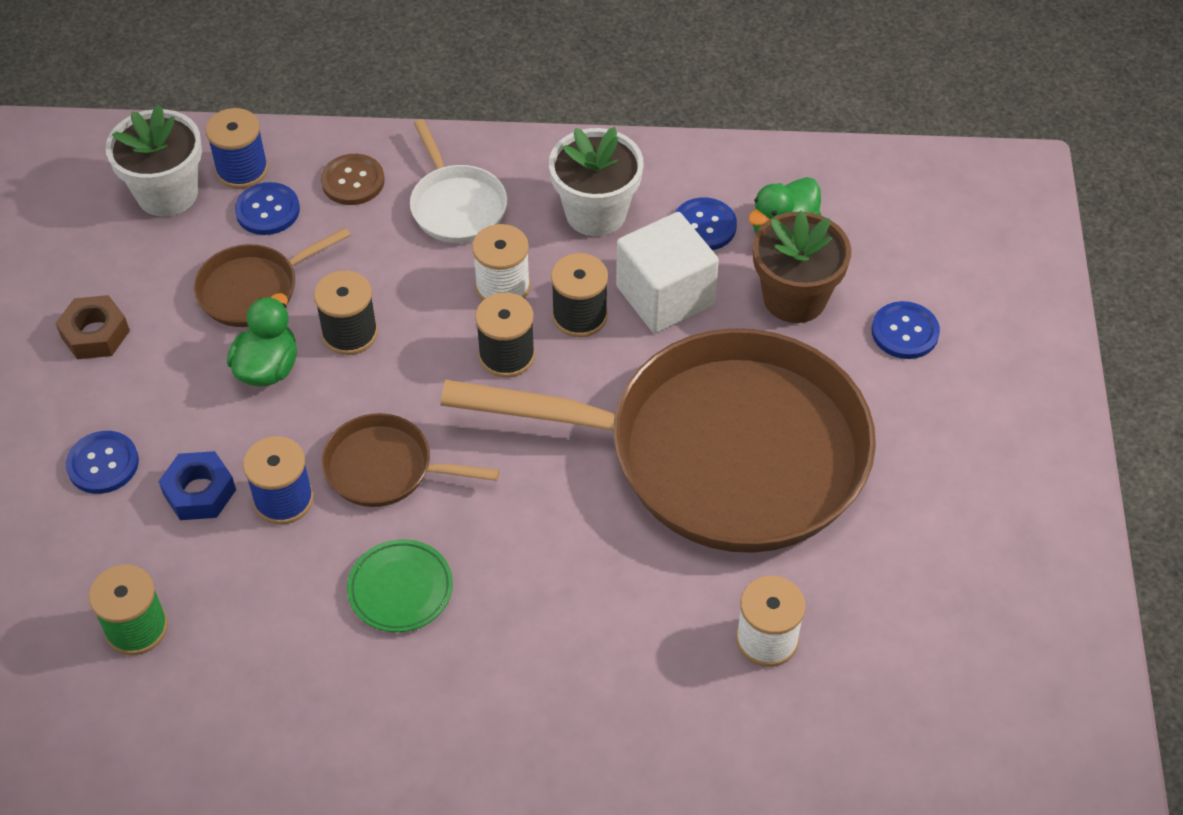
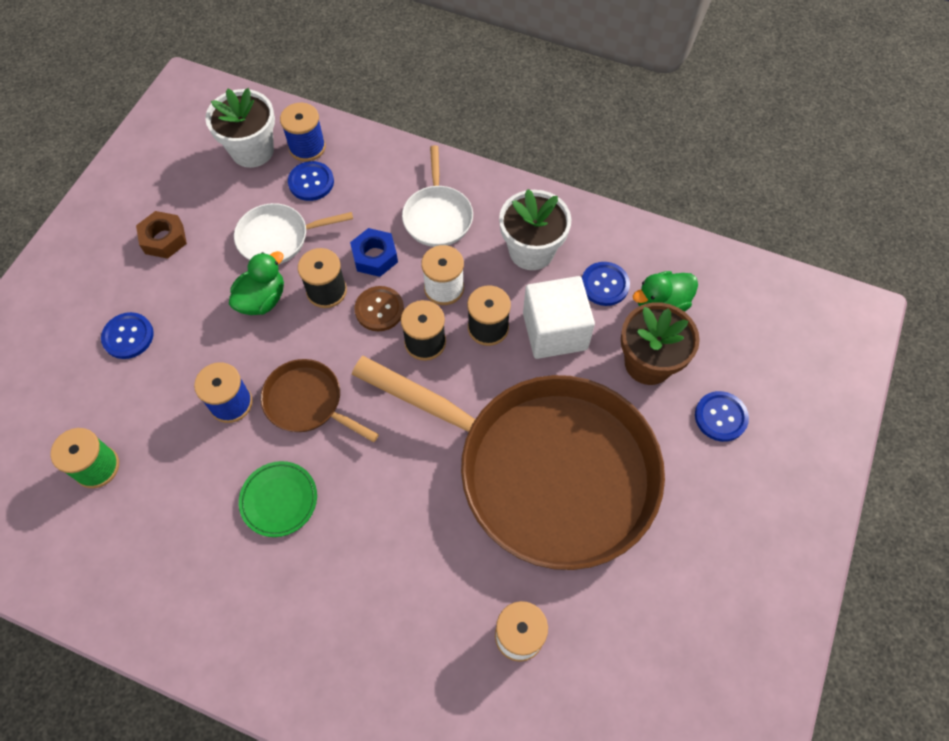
camera: 20 degrees right, 10 degrees up
(199, 492) = (179, 378): blue nut -> blue nut (375, 257)
(254, 289) = (278, 238): brown pan -> white pan
(353, 181) = (376, 177): brown button -> brown button (379, 309)

